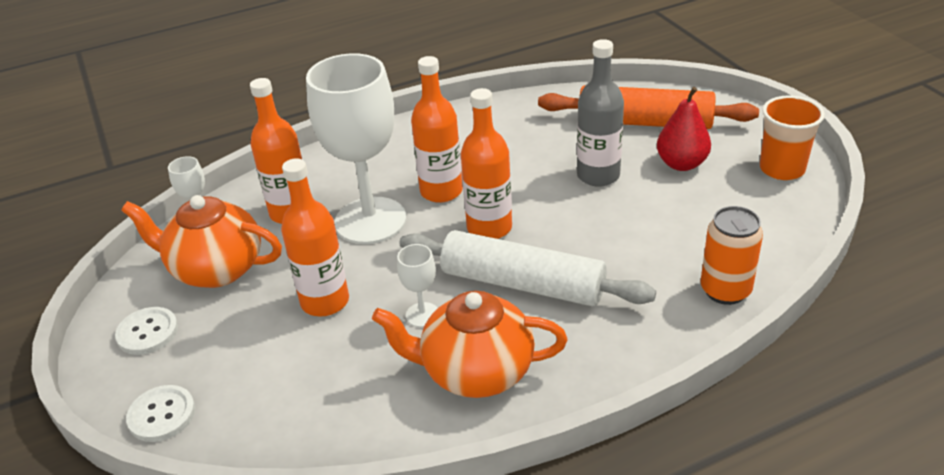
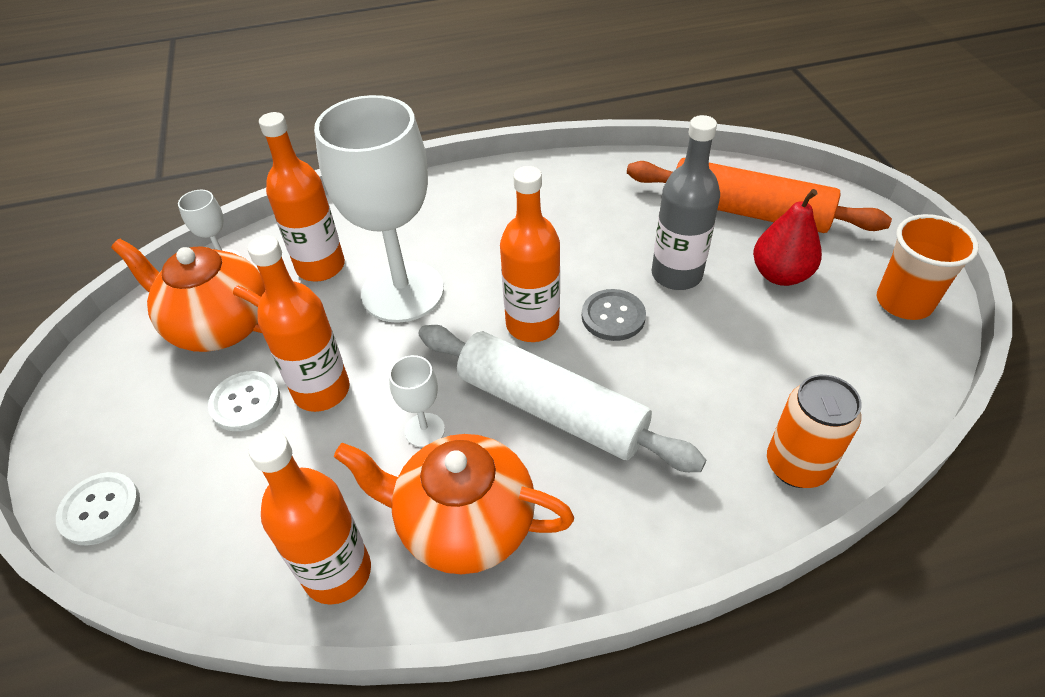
camera: 10 degrees right, 10 degrees up
(147, 332) = (122, 395): white button -> white button (245, 402)
(441, 191) = (491, 266): orange bottle -> orange bottle (337, 572)
(554, 212) = (613, 316): none -> grey button

